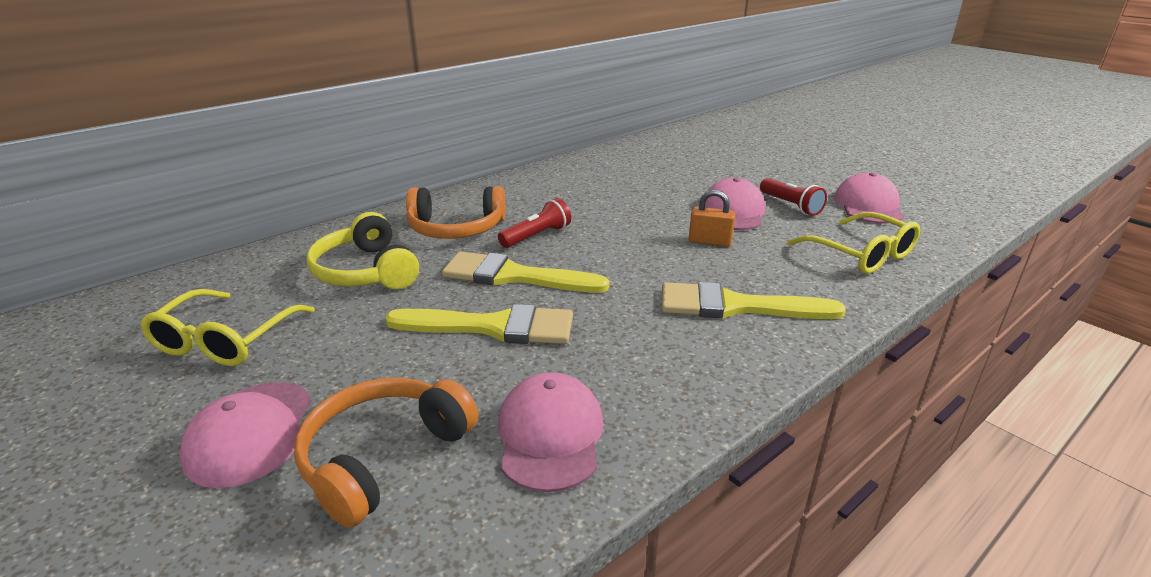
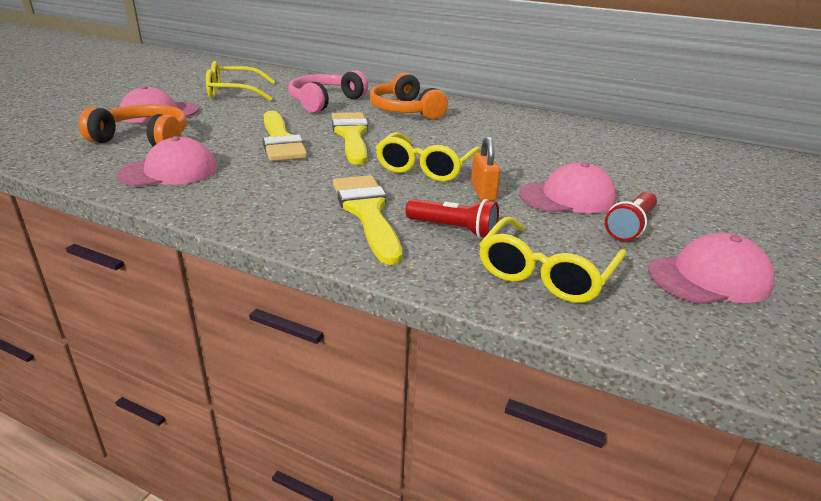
camera: 65 degrees right, 0 degrees up
(366, 271) = (325, 102): yellow headphones -> pink headphones
(536, 236) = (420, 132): red flashlight -> red flashlight (454, 229)
(638, 254) = (425, 168): none -> yellow glasses

